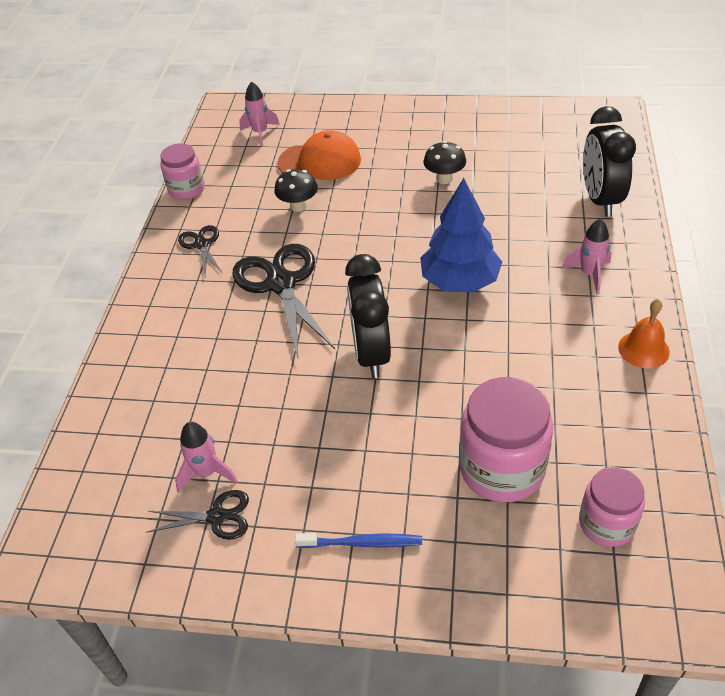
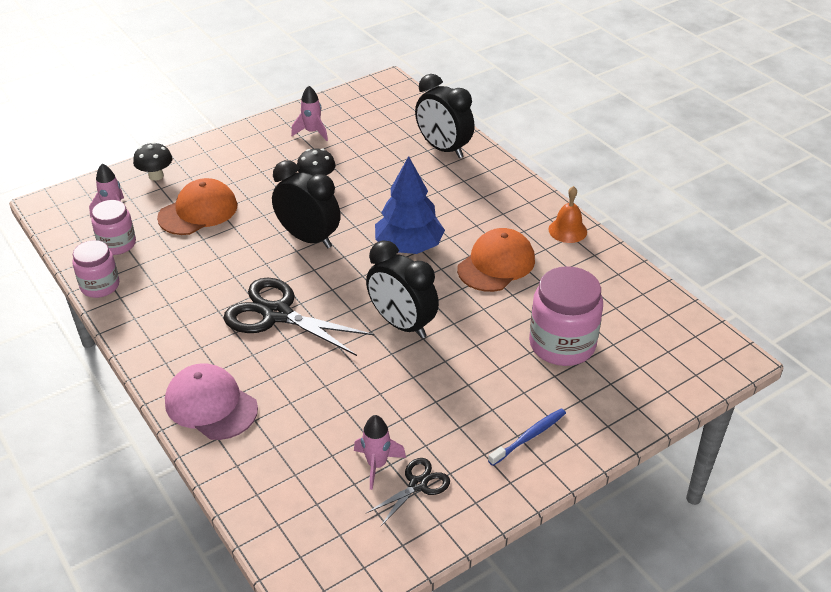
camera: 45 degrees left, 5 degrees down
(150, 334) = (211, 405): none -> pink cap
(201, 244) = (171, 320): black scissors -> none
(298, 206) = (221, 253): black mushroom -> black mushroom (156, 176)
(380, 228) = (308, 238): none -> black clock
(525, 344) = (496, 264): none -> orange cap
(589, 274) = (488, 200): pink rocket -> pink rocket (312, 132)
(606, 523) = (648, 338): pink jar -> pink jar (117, 244)

